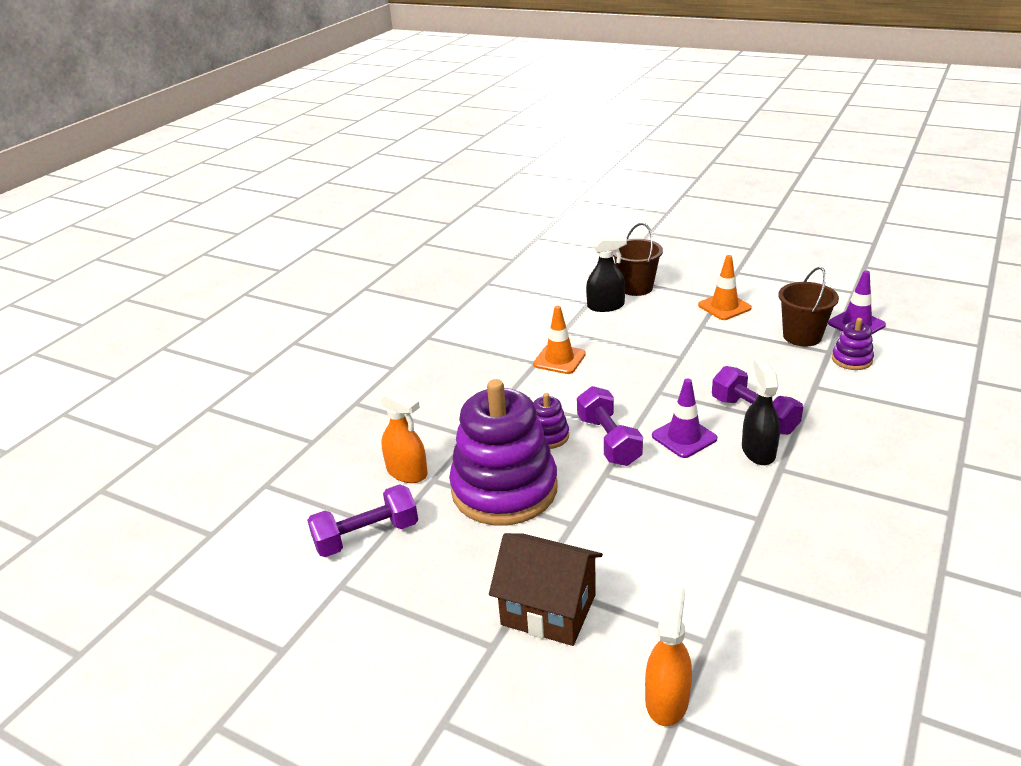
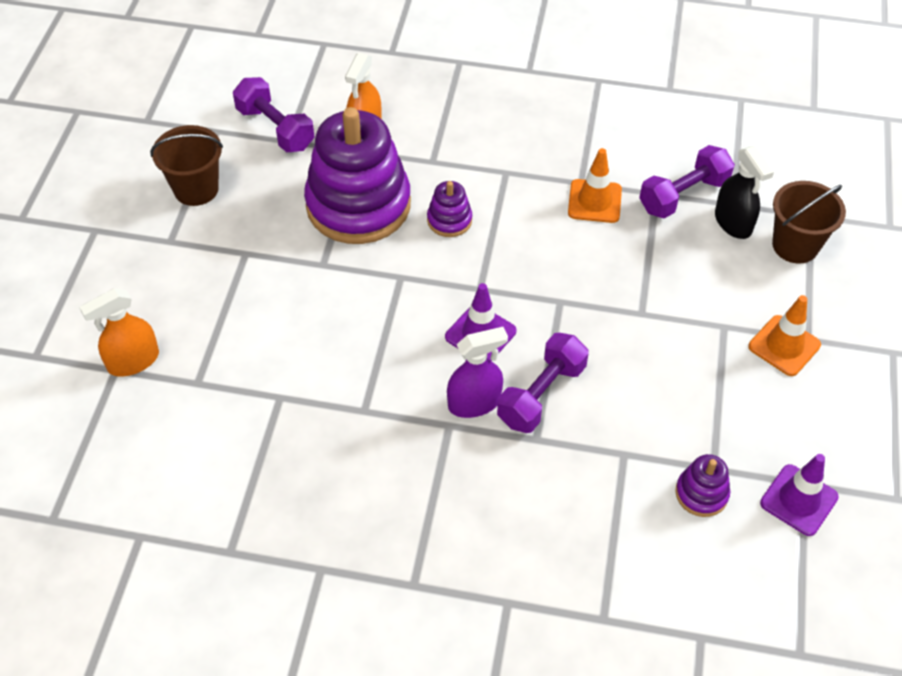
camera: 70 degrees right, 20 degrees up
(548, 610) = (214, 268): brown house -> none
(608, 440) = (456, 270): purple dumbbell -> purple dumbbell (683, 195)
(667, 699) = (133, 361): orange spray bottle -> orange spray bottle turned 150 degrees clockwise
(758, 451) = (474, 403): black spray bottle -> purple spray bottle
(802, 336) = (740, 437): brown bucket -> brown bucket (196, 189)

